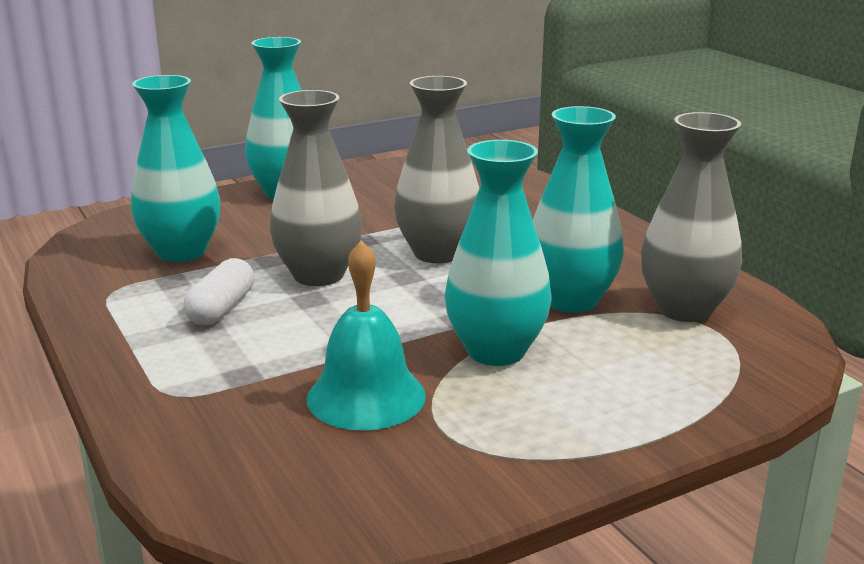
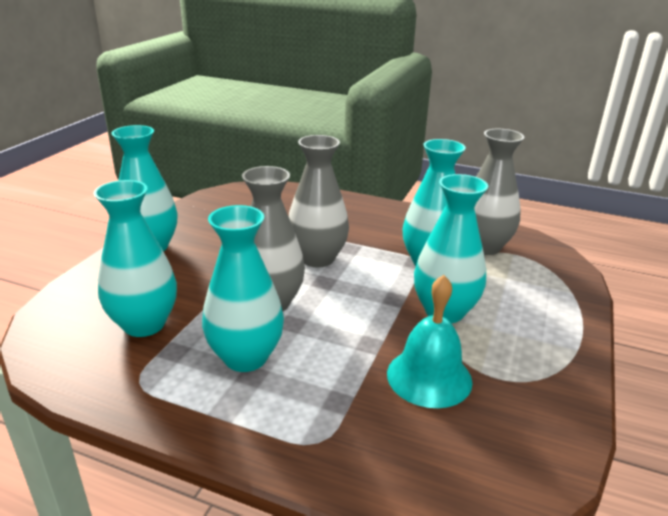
camera: 40 degrees left, 5 degrees up
(221, 308) = (245, 357): white capsule -> turquoise vase

